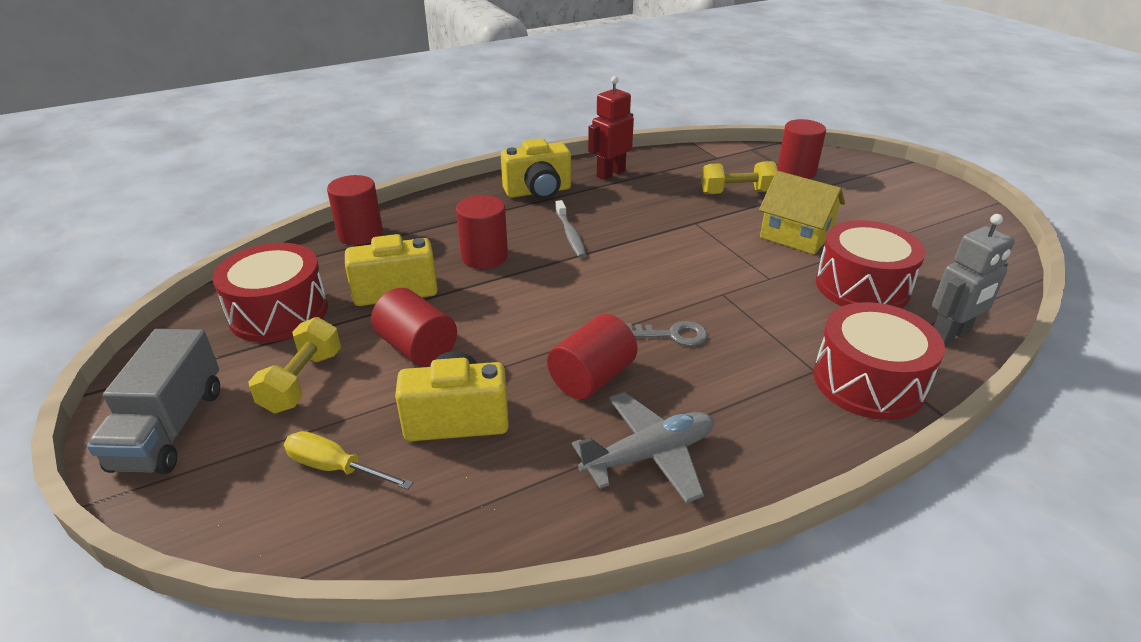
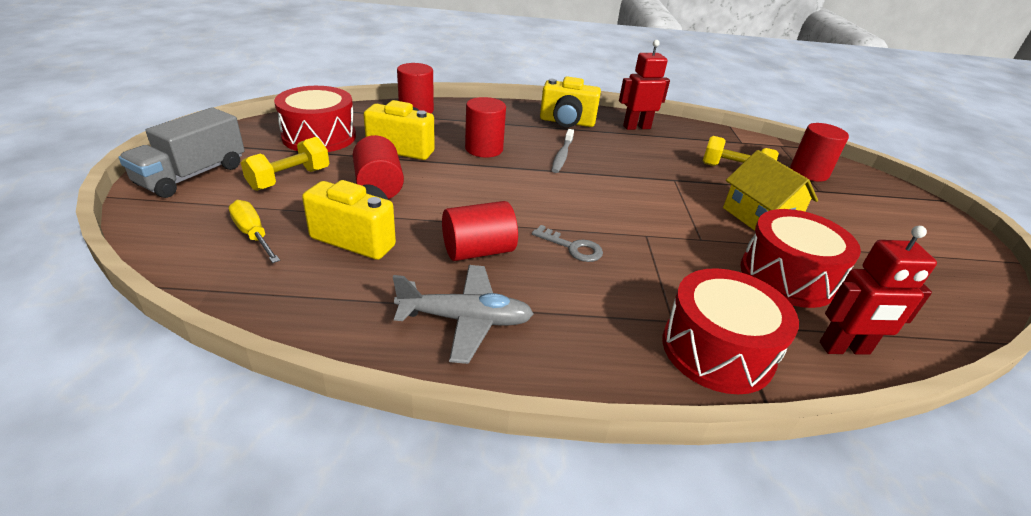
camera: 25 degrees right, 0 degrees up
(950, 335) = (844, 348): grey robot -> red robot

